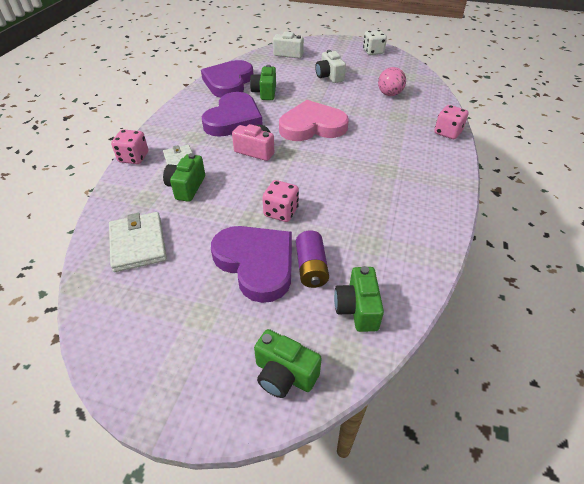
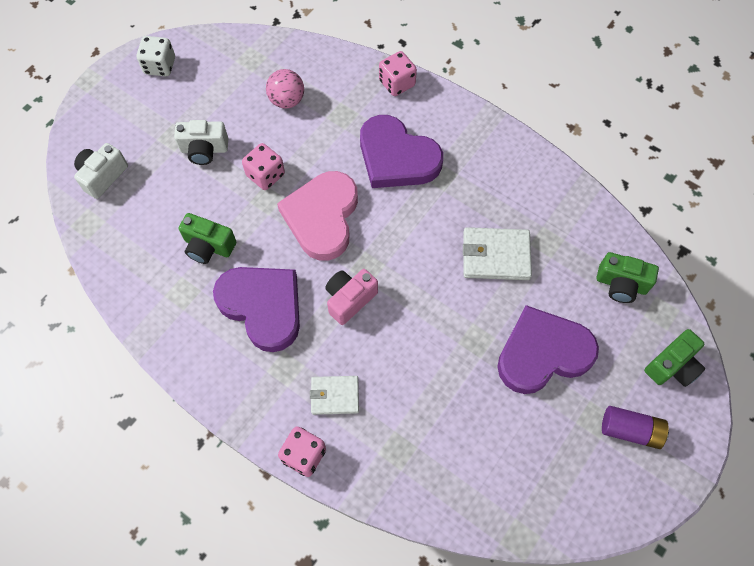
camera: 70 degrees left, 20 degrees up
(138, 244) = (477, 468): white wallet -> white wallet (495, 255)
(186, 187) = (394, 398): green camera -> none
(228, 82) = (153, 287): purple heart -> purple heart (397, 157)
(281, 212) = (474, 306): pink dice -> pink dice (265, 175)
(311, 267) = (562, 304): purple battery -> purple battery (630, 430)

